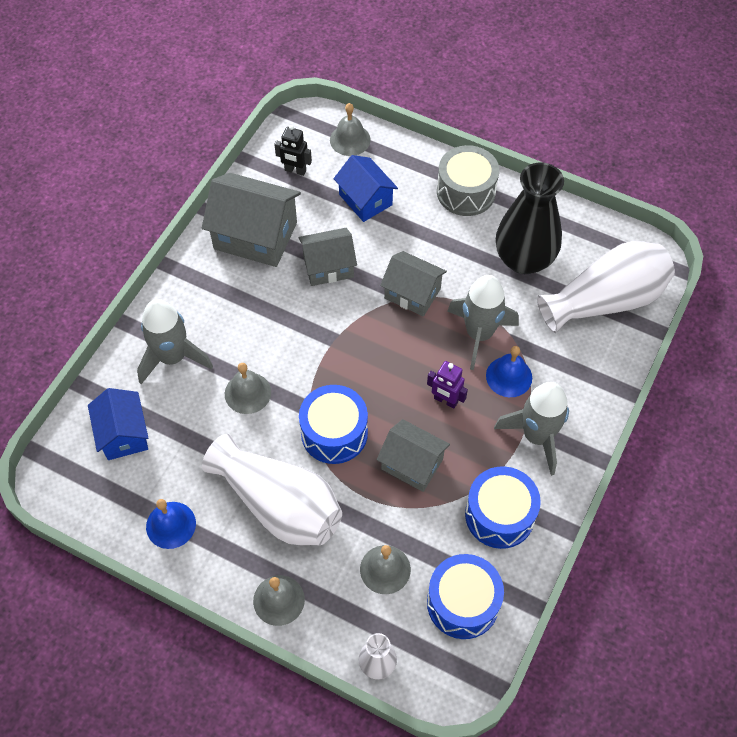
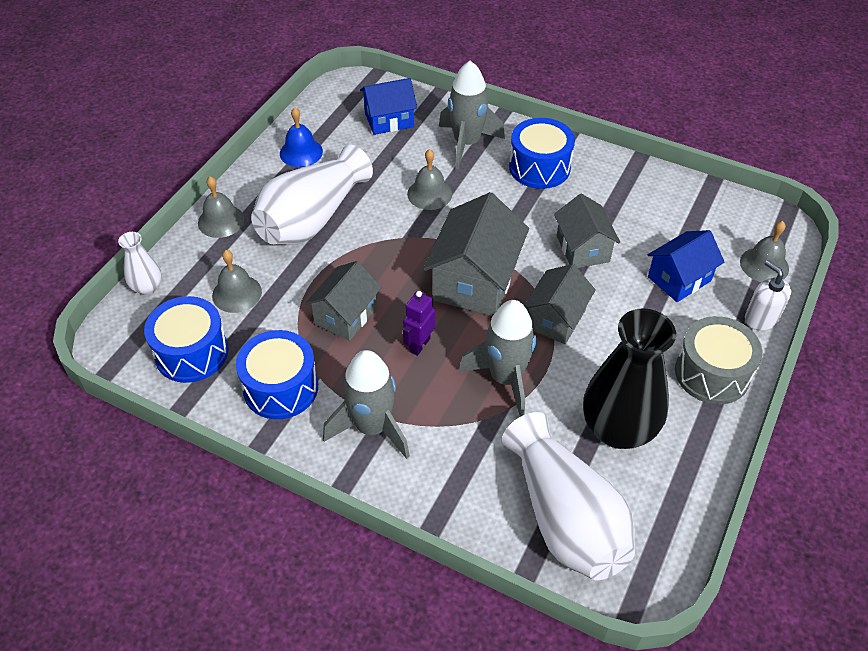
camera: 90 degrees right, 10 degrees down
(255, 236) = (613, 192): grey house -> grey house (475, 281)
(295, 170) = (706, 220): black robot -> none
(334, 433) = (384, 255): blue drum -> blue drum (539, 167)
(408, 152) = (761, 318): none -> white soap dispenser
(509, 376) = (450, 405): blue bell -> none

